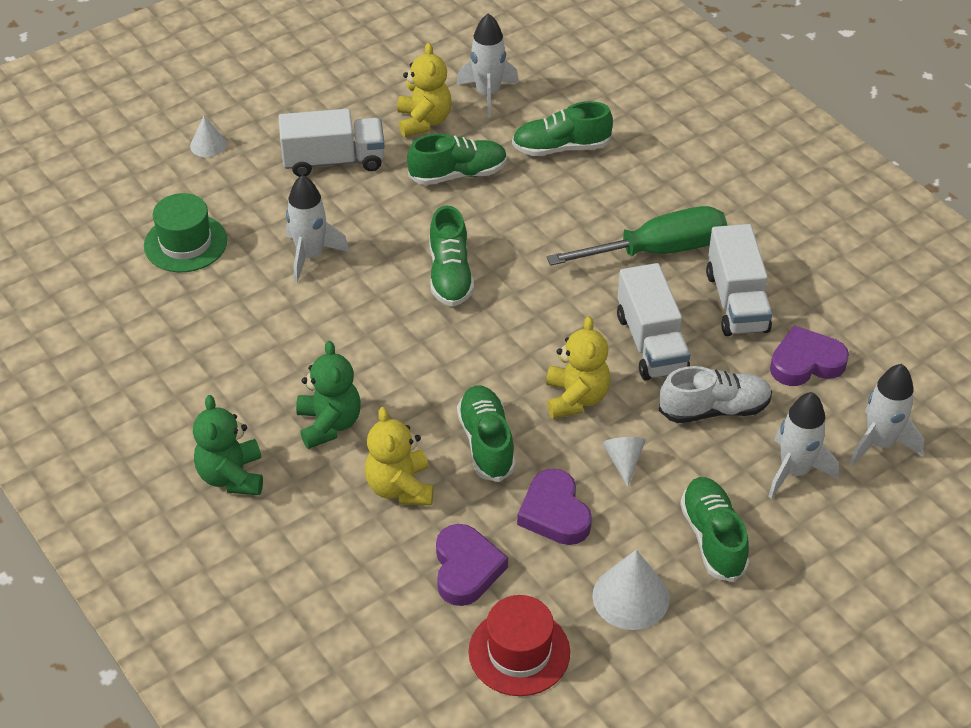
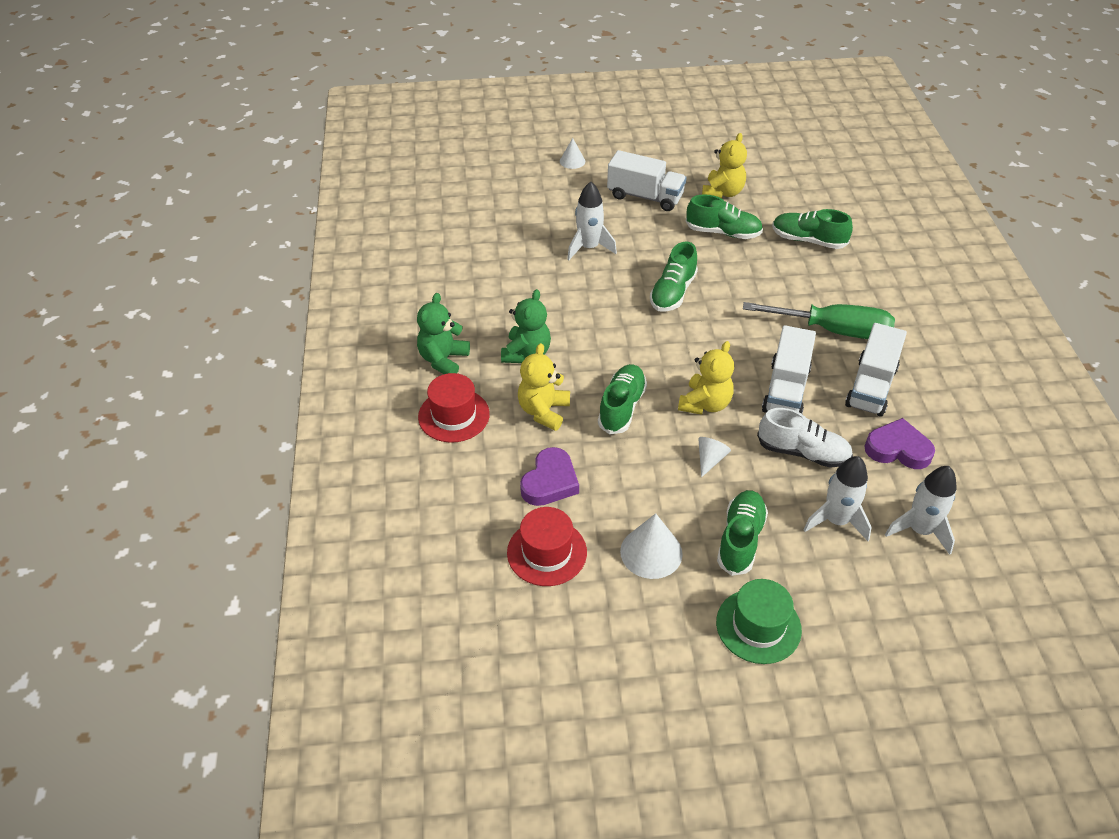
camera: 30 degrees right, 0 degrees up
(185, 243) = (516, 213): green hat -> green hat (758, 626)
(296, 540) = (454, 415): none -> red hat
(488, 94) = (779, 190): white rocket -> none
(554, 513) = (636, 472): purple heart -> none

